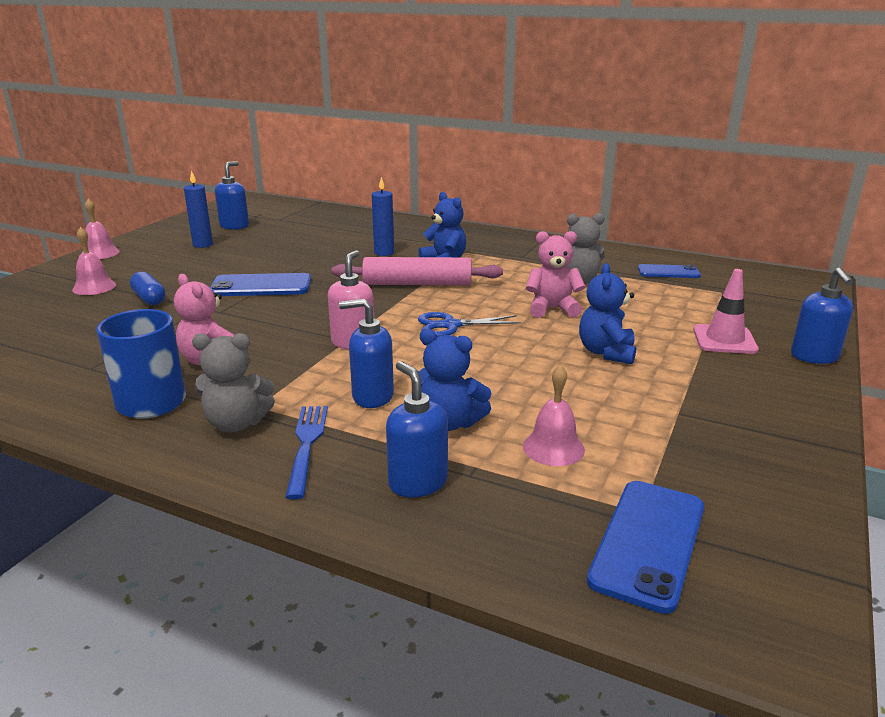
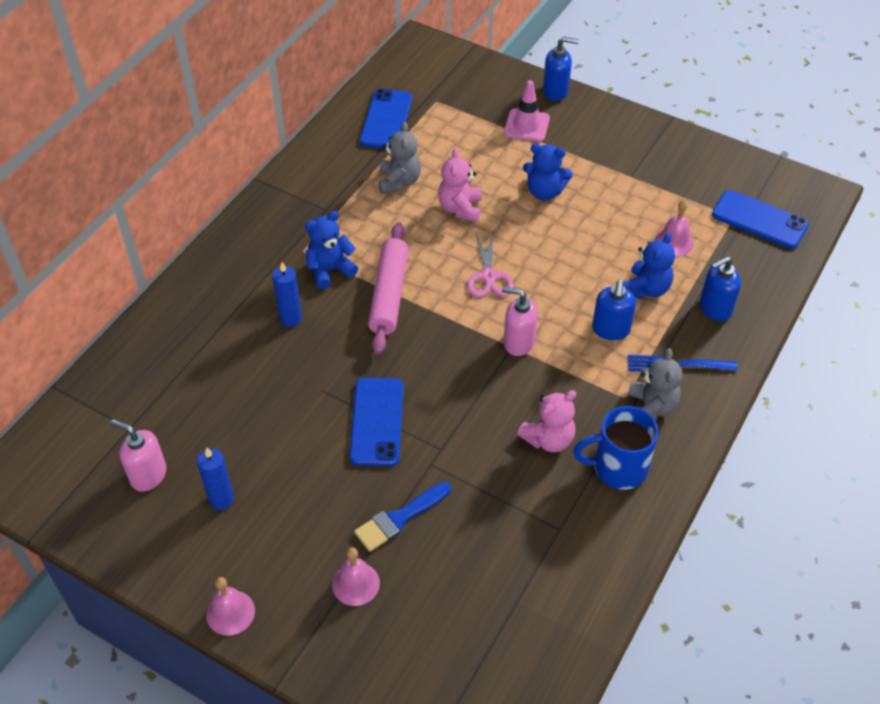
camera: 85 degrees left, 25 degrees up
(149, 299) = (399, 518): blue capsule -> blue brush
(234, 226) = (148, 475): blue soap dispenser -> pink soap dispenser
(450, 325) = (489, 277): blue scissors -> pink scissors
(668, 272) = (386, 120): blue phone -> blue phone, size x1.58

